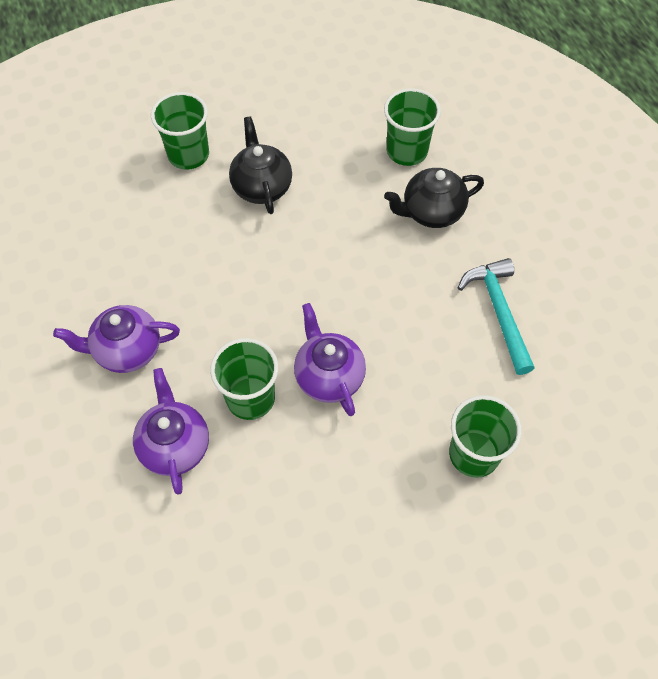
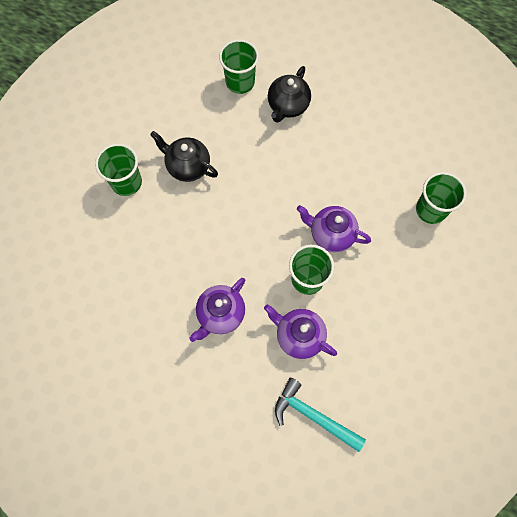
camera: 45 degrees left, 10 degrees up
(498, 312) = (372, 131): turquoise hammer -> turquoise hammer (313, 416)

